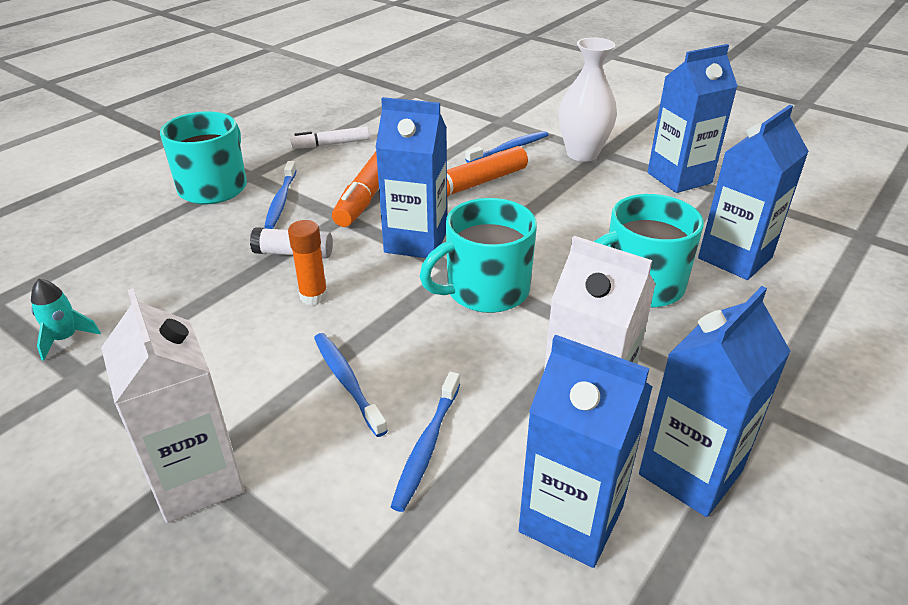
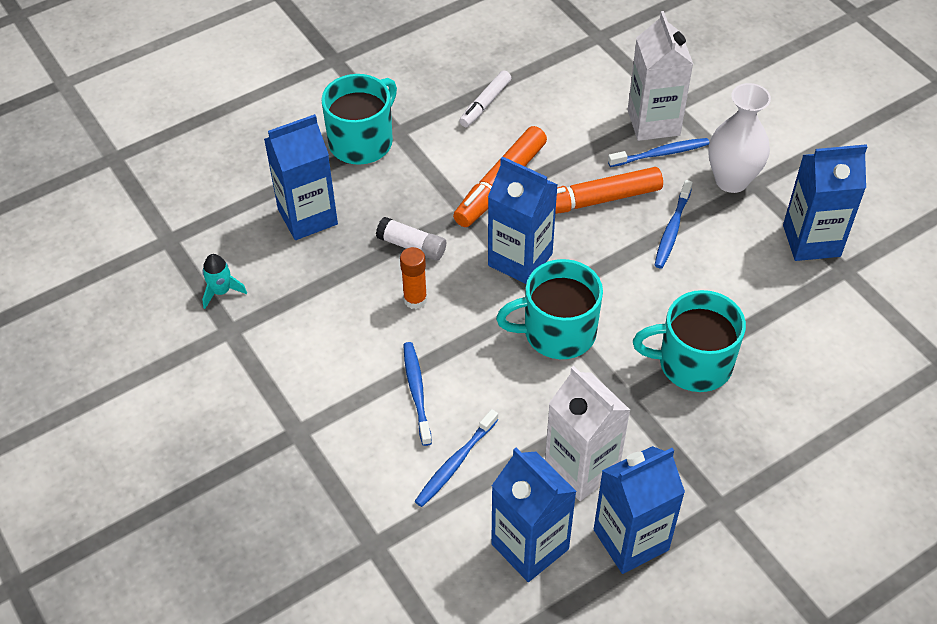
camera: 20 degrees right, 15 degrees up
(197, 480) = (296, 442): white carton -> white carton (653, 122)
(281, 201) = (417, 175): blue toothbrush -> blue toothbrush (672, 229)
(331, 144) = (485, 104): white marker -> white marker turned 60 degrees counterclockwise
(735, 258) = (798, 356): blue carton -> blue carton (307, 217)

